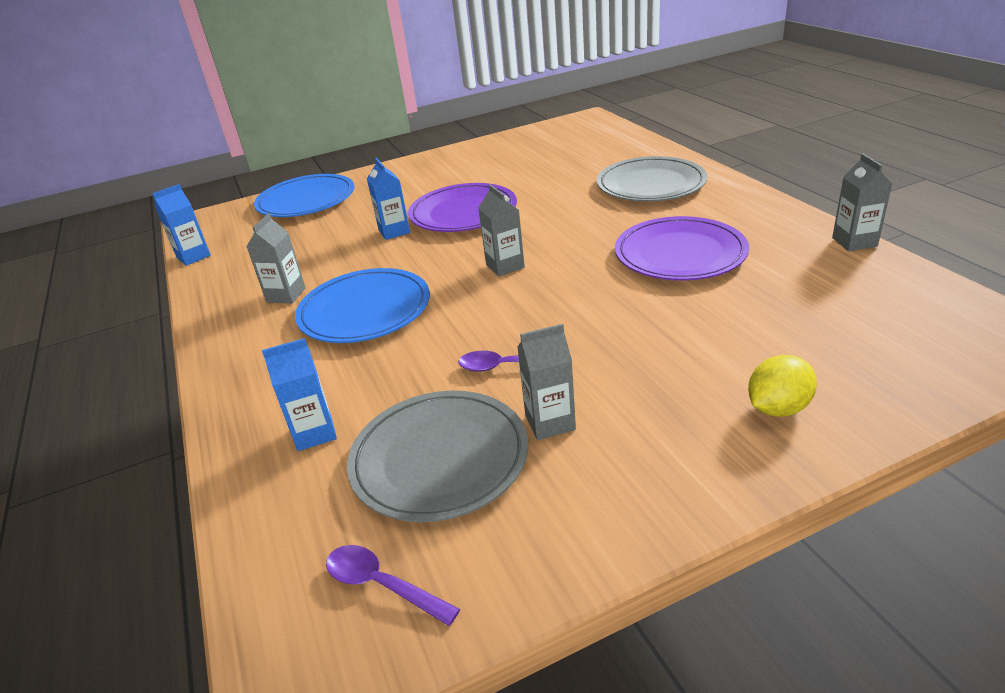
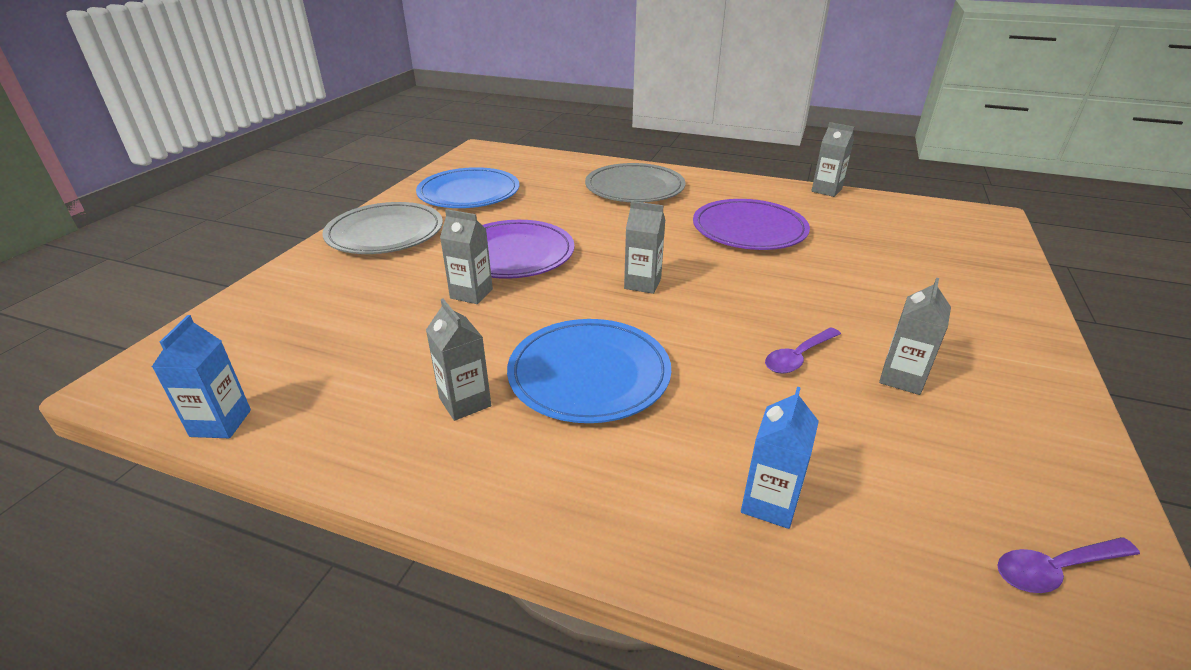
camera: 50 degrees left, 0 degrees up
(306, 200) = (284, 300): blue plate -> blue plate (469, 193)
(394, 231) = (471, 293): blue carton -> grey carton
(439, 459) = (895, 451): grey plate -> grey plate (385, 233)
(778, 408) = (978, 300): yellow lemon -> none

